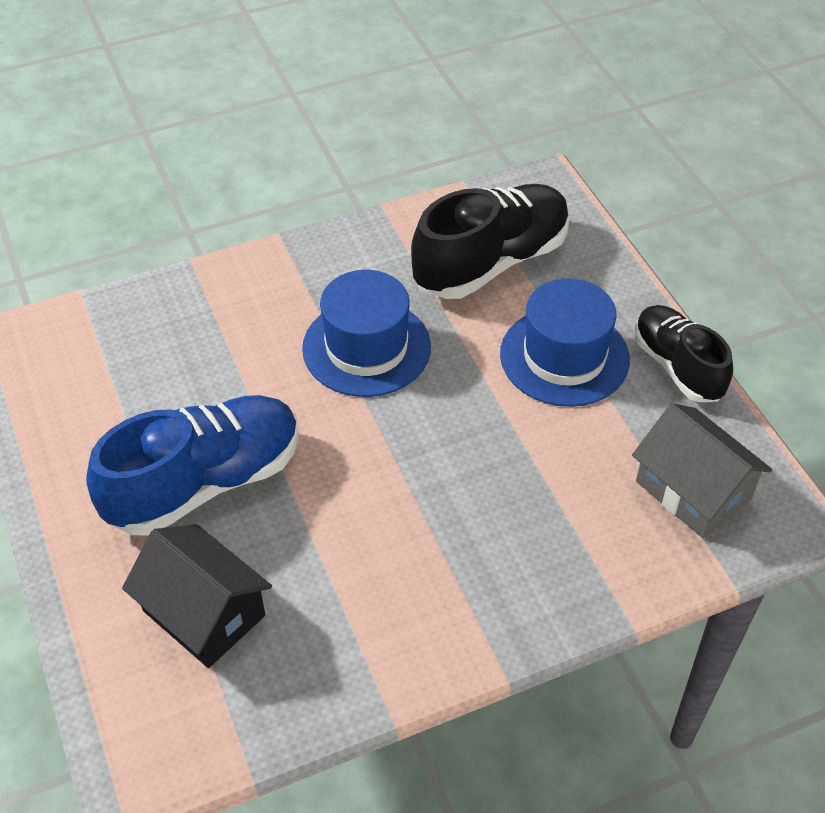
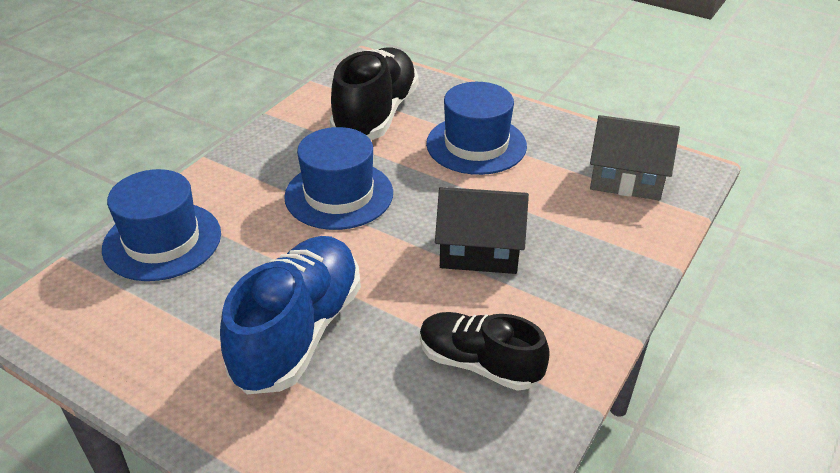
camera: 35 degrees left, 10 degrees down
(169, 317) = (162, 241): none -> blue hat
(204, 613) = (385, 419): black house -> black house (479, 250)
(677, 366) = (548, 122): black shoe -> black shoe (479, 364)

